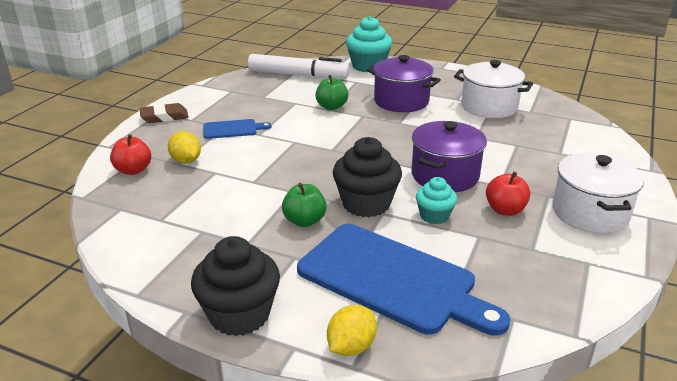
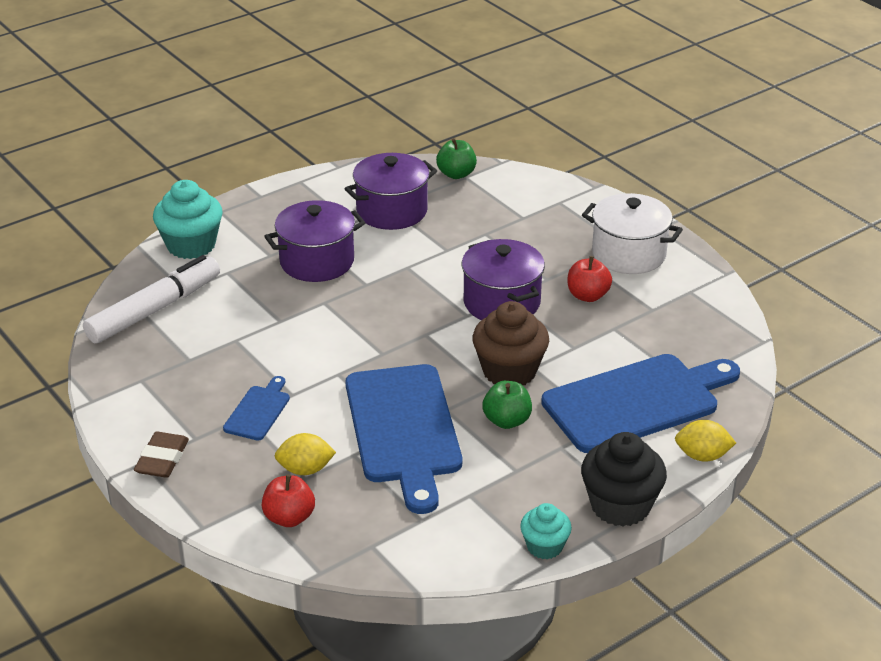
camera: 60 degrees left, 5 degrees up
(256, 182) = (403, 429): none -> blue cutting board
(331, 107) = (277, 316): green apple -> green apple (456, 174)
(351, 346) = (702, 456): yellow lemon -> yellow lemon turned 60 degrees counterclockwise
(366, 204) = (509, 371): black cupcake -> brown cupcake
(434, 216) = (563, 339): turquoise cupcake -> turquoise cupcake (544, 546)
(489, 107) = (391, 211): white pot -> purple pot

